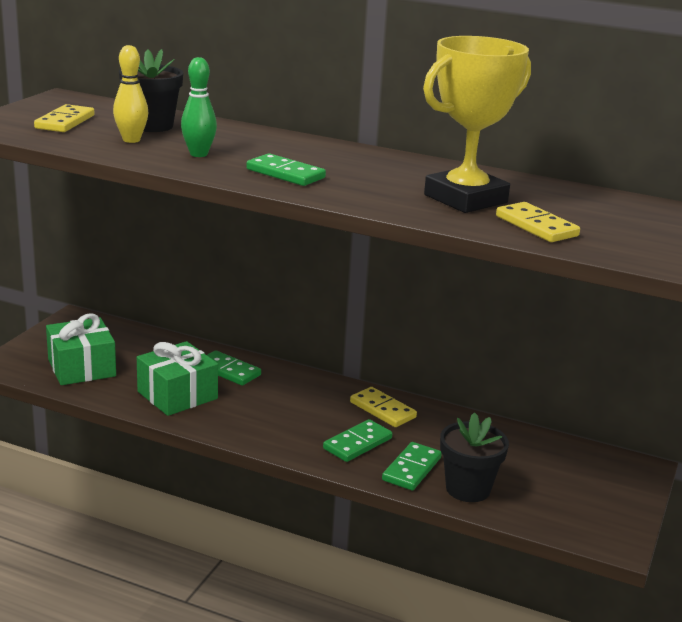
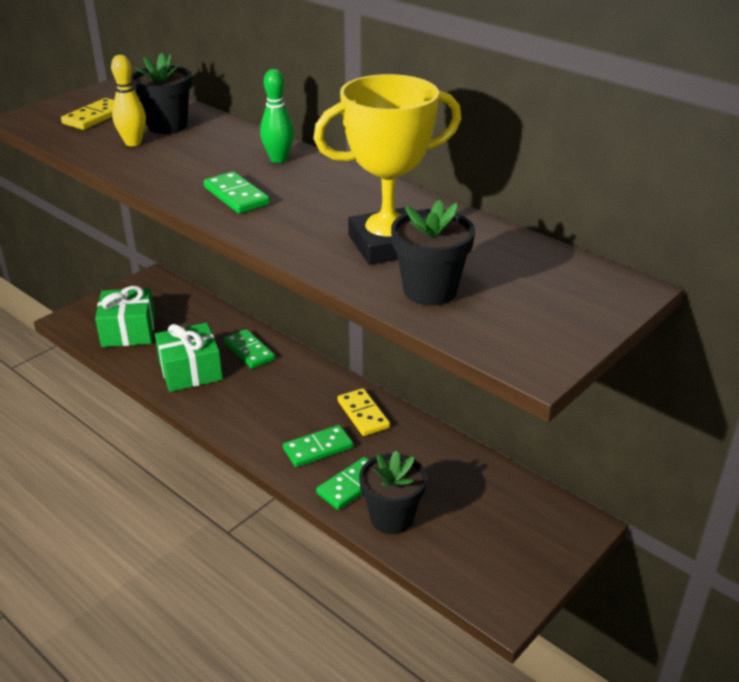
camera: 20 degrees right, 10 degrees up
(198, 154) = (177, 165): green bowling pin -> green bowling pin (278, 159)
(536, 226) = (430, 290): yellow domino -> black flower pot

